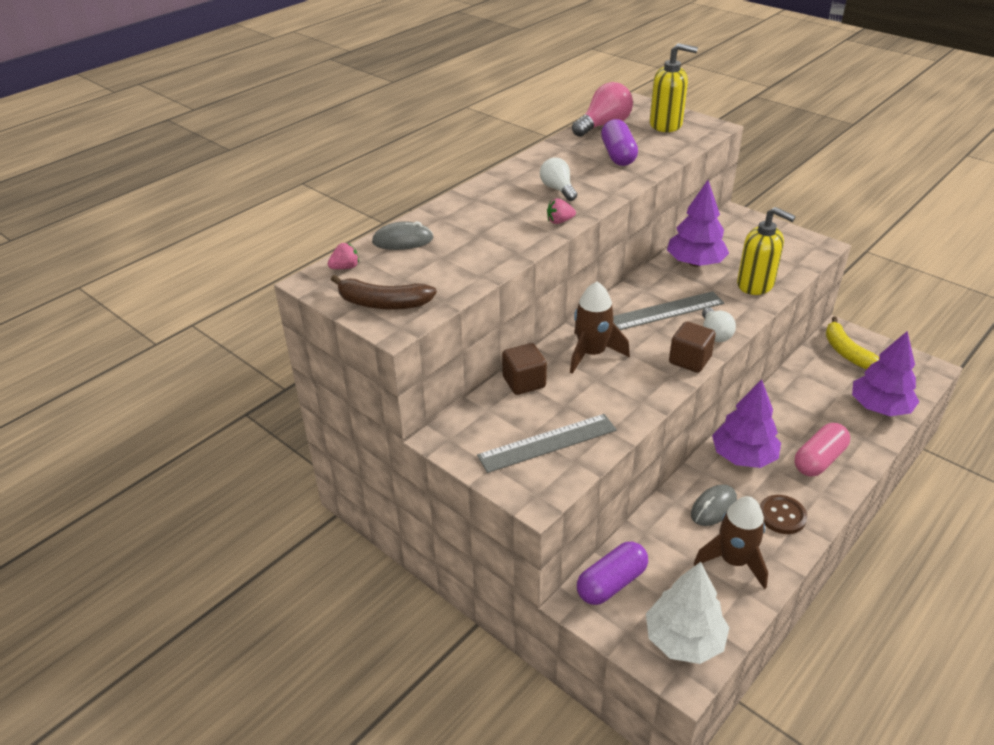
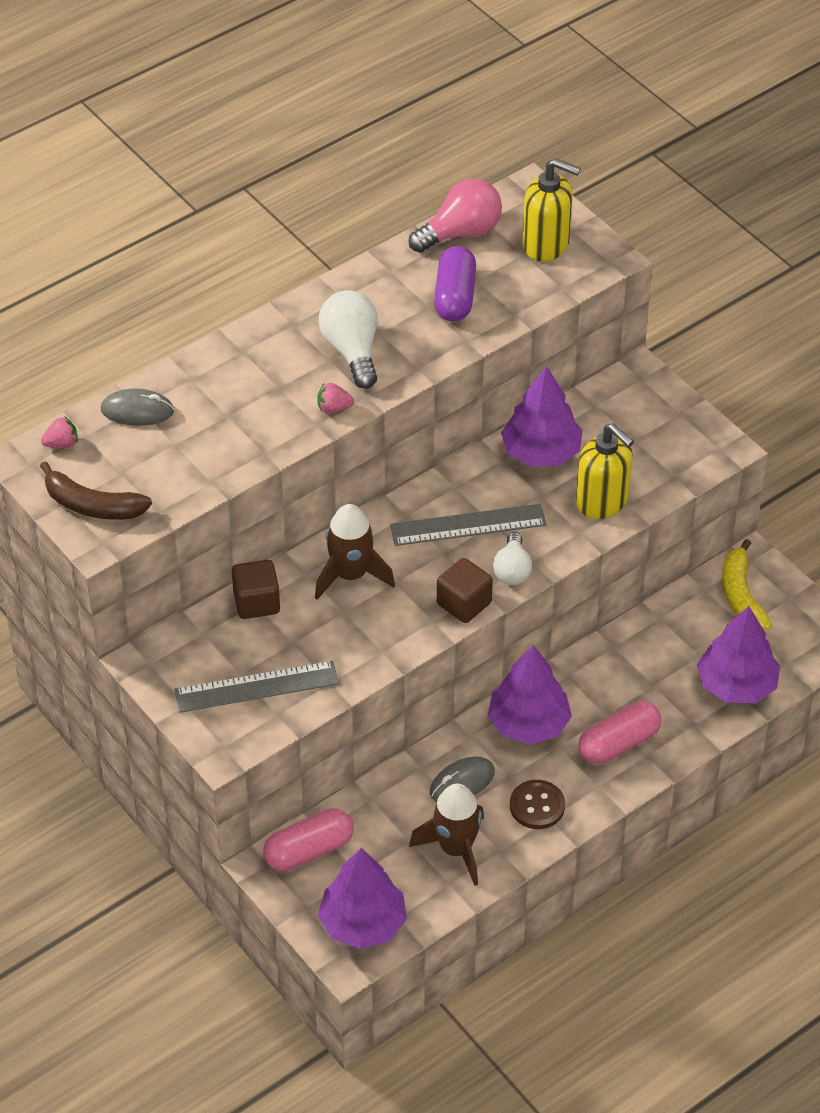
camera: 10 degrees right, 10 degrees up
(558, 189) = (352, 351): white light bulb -> white light bulb, size x1.52
(611, 583) = (309, 850): purple capsule -> pink capsule
(684, 640) = (363, 923): white tree -> purple tree

